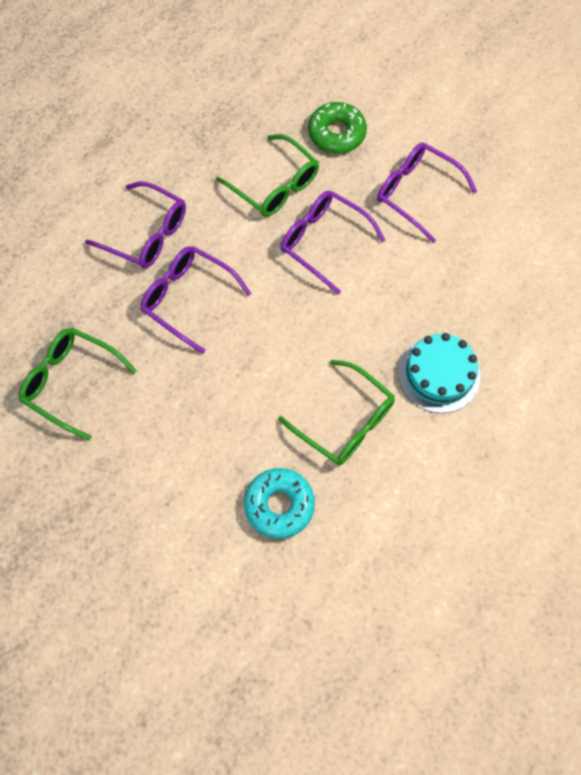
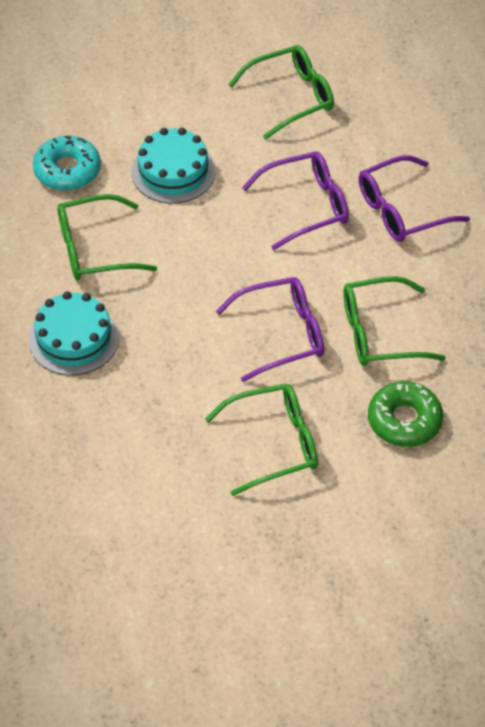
camera: 125 degrees right, 15 degrees down
(220, 418) = (173, 171): none -> turquoise cake
(417, 193) = (274, 444): purple glasses -> green glasses

